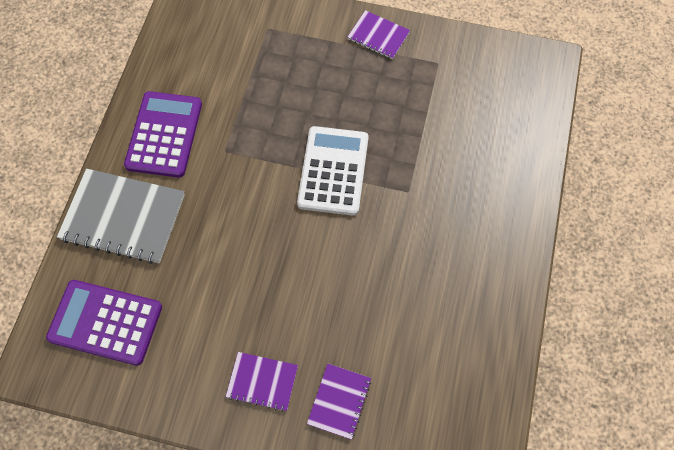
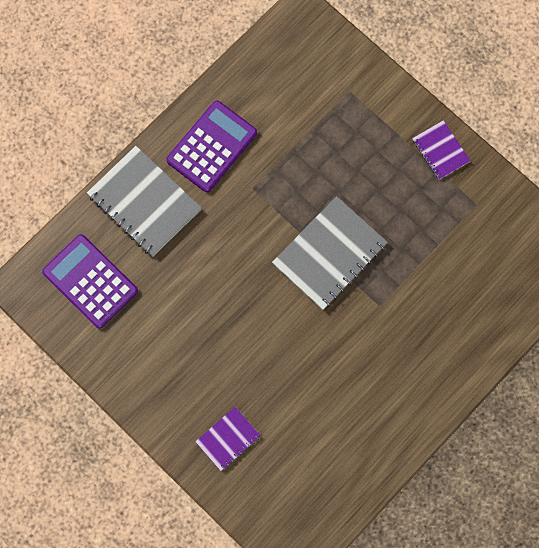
camera: 30 degrees right, 10 degrees up
(262, 381) = (180, 392): purple notebook -> none
(333, 171) = (329, 254): white calculator -> grey notebook

